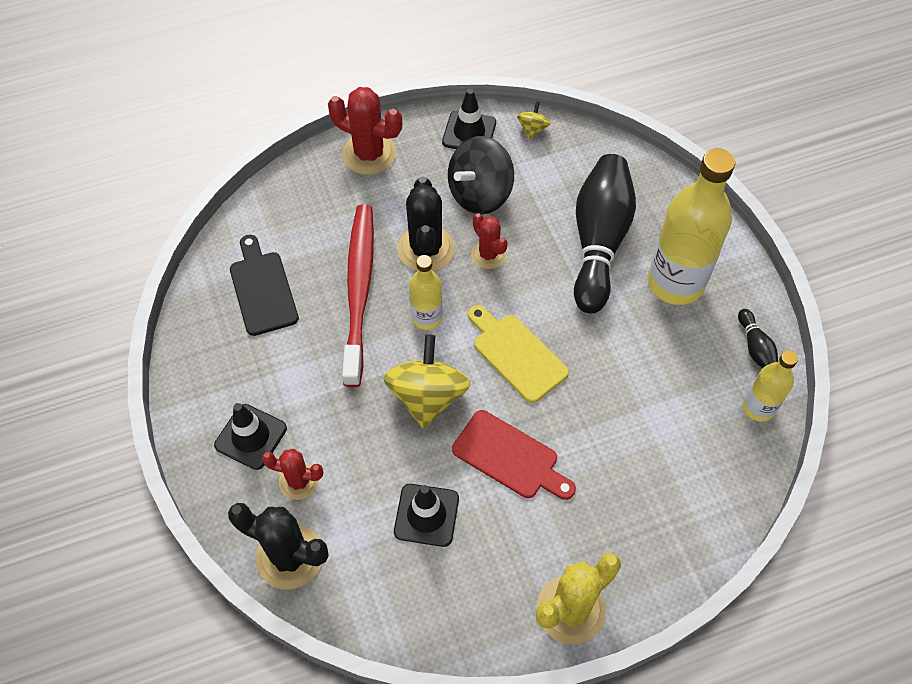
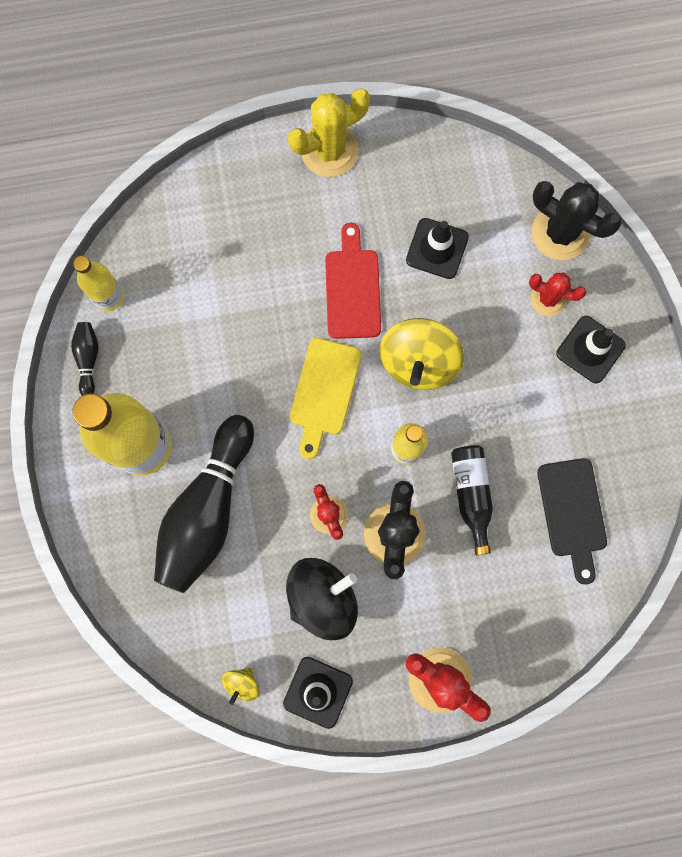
camera: 170 degrees left, 20 degrees up
(359, 290) = (471, 494): red toothbrush -> black bottle
(509, 457) = (352, 289): red cutting board -> red cutting board turned 45 degrees clockwise
(516, 354) = (324, 392): yellow cutting board -> yellow cutting board turned 45 degrees clockwise

